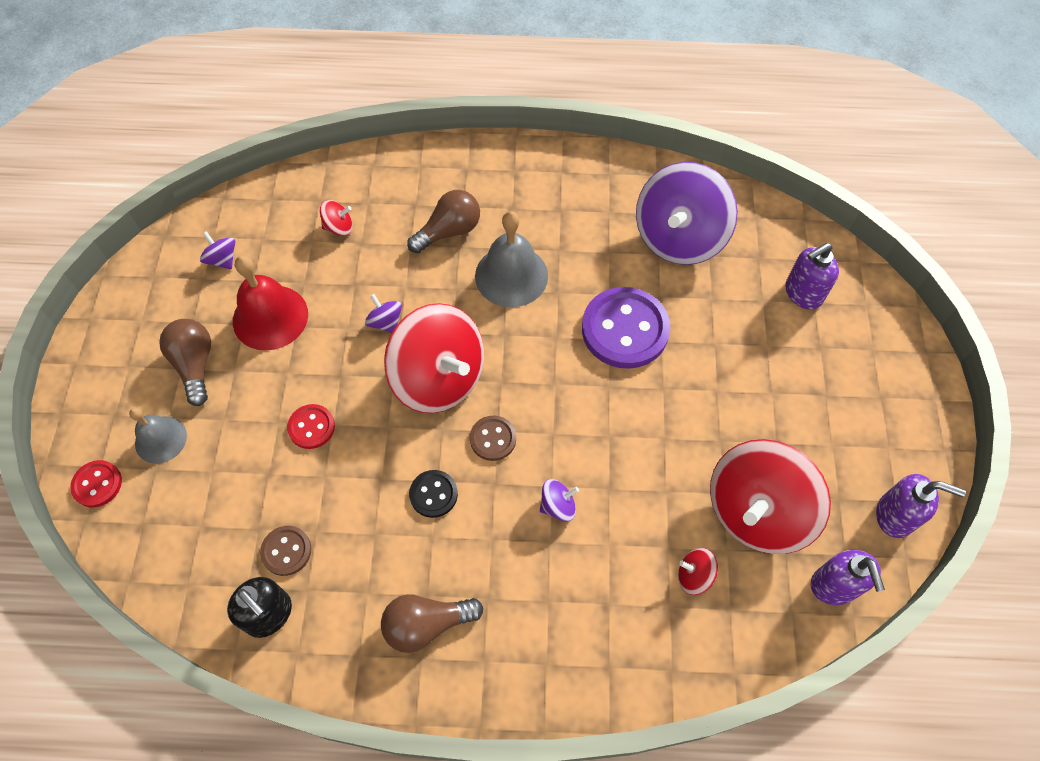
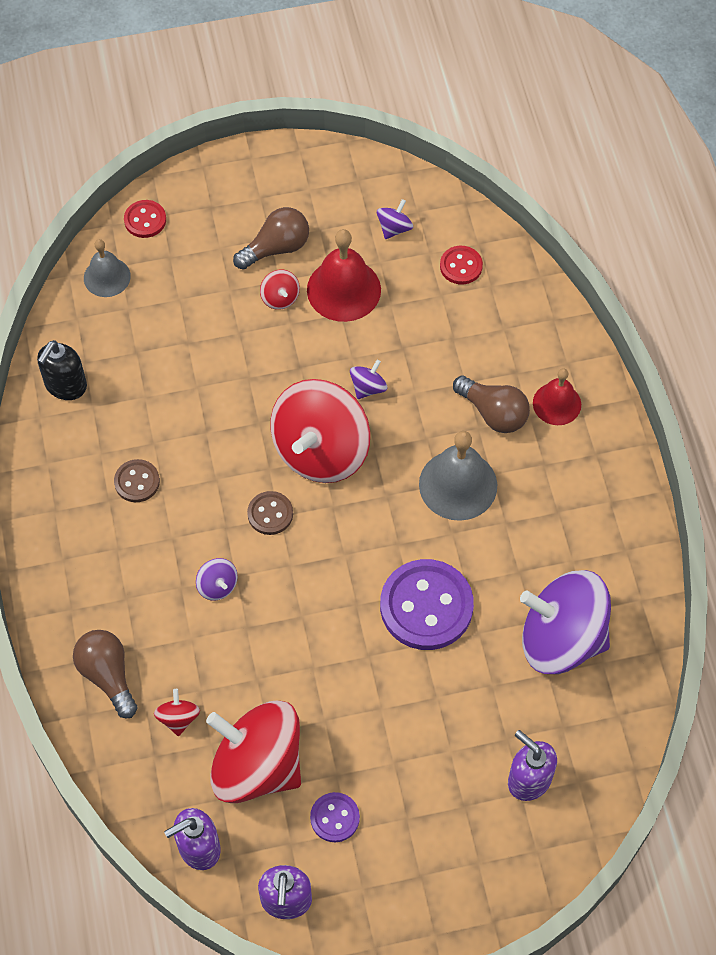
camera: 75 degrees right, 0 degrees up
(160, 439) = (197, 249): grey bell -> grey bell (107, 277)
(286, 551) = (122, 380): brown button -> brown button (137, 482)
(311, 427) = (241, 361): red button -> red button (461, 266)
(339, 227) = (464, 313): red spinning top -> red spinning top (280, 298)
(426, 624) = (84, 506): brown light bulb -> brown light bulb (108, 675)
(433, 494) = (202, 479): black button -> none
(457, 184) = (557, 403): none -> red bell
(818, 454) = (335, 818): none -> purple button

